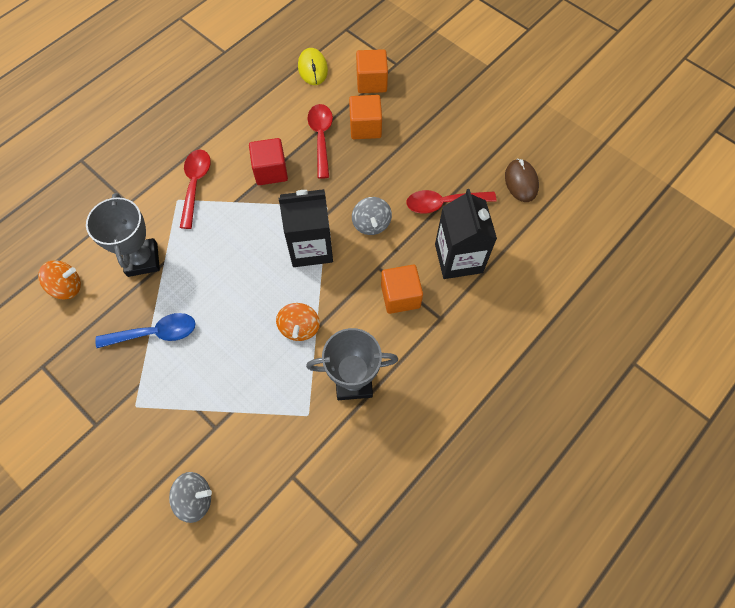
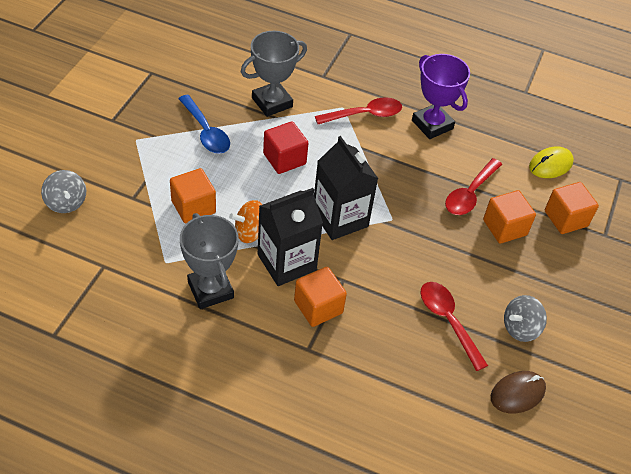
camera: 65 degrees right, 15 degrees down
(67, 287) = (226, 64): orange spinning top -> none
(231, 136) = (432, 124): none -> purple trophy
(249, 371) = (193, 207): none -> orange cube
(270, 171) = (409, 164): red cube -> red cube (284, 159)
(321, 138) = (470, 194): red spoon -> red spoon turned 150 degrees clockwise
(371, 224) = (390, 261): grey spinning top -> grey spinning top (520, 328)
(458, 258) = (386, 350): black carton -> black carton (286, 262)

